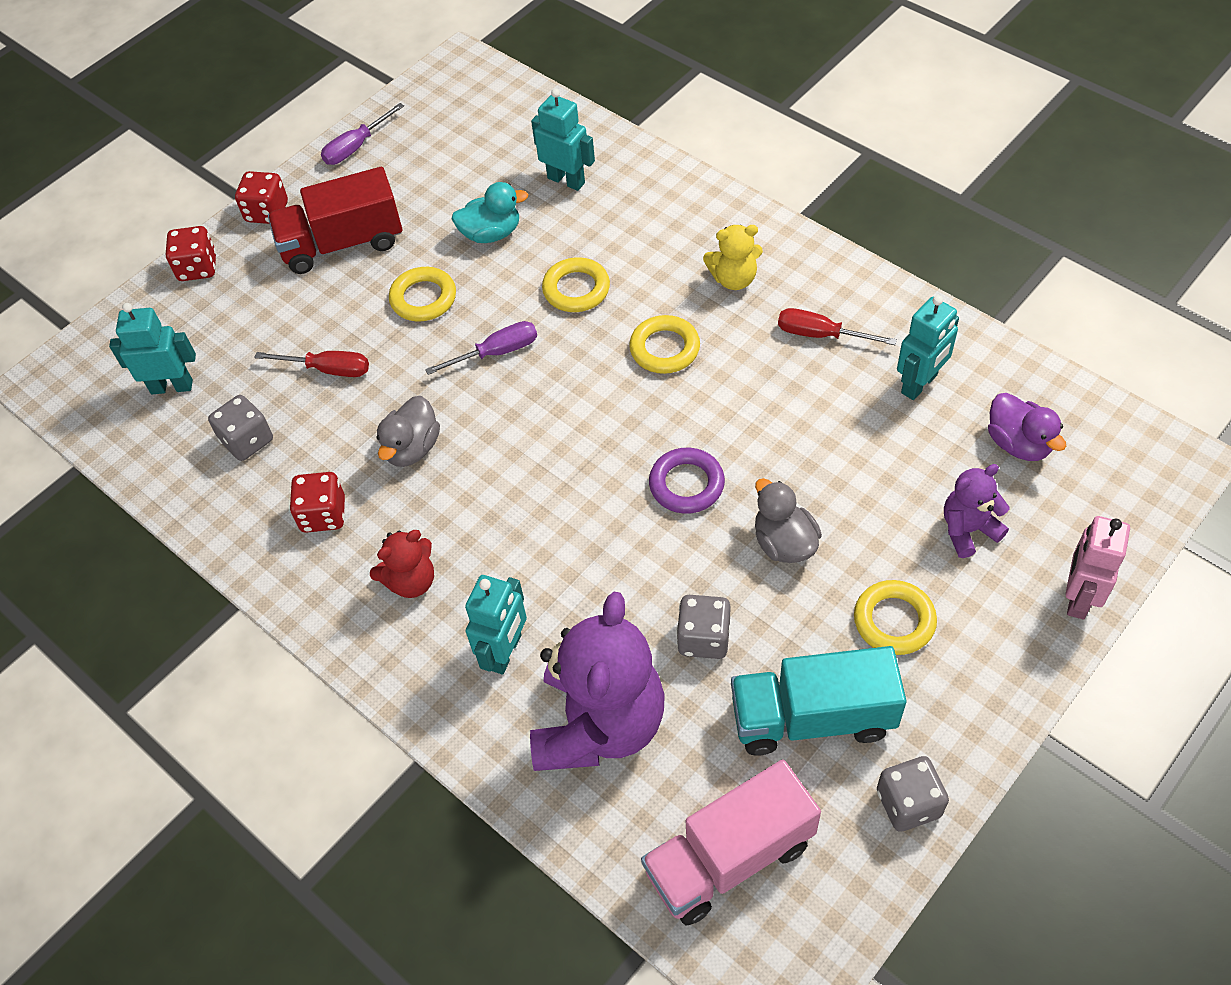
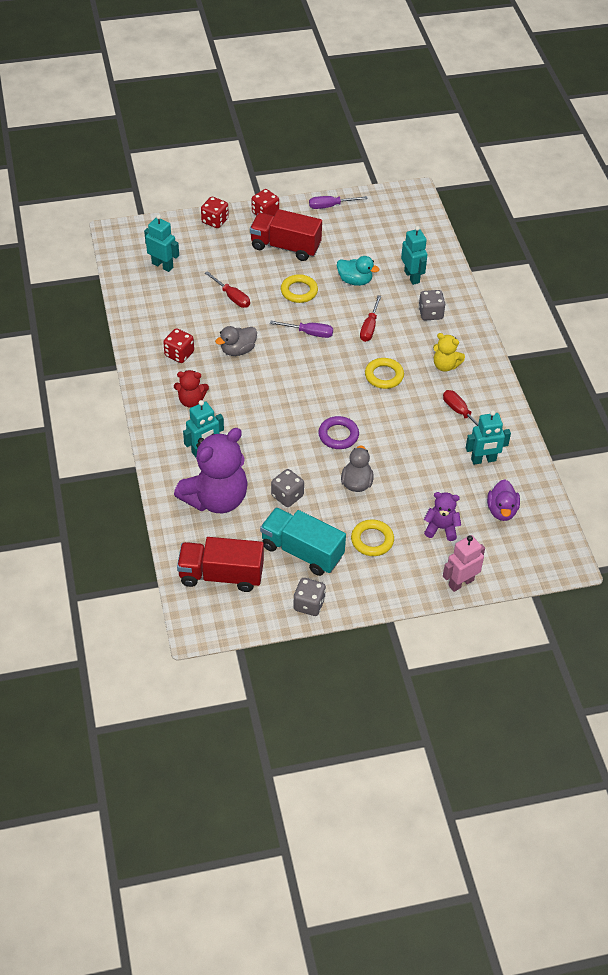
camera: 30 degrees right, 5 degrees down
(247, 441) = (174, 306): grey dice -> grey dice (430, 313)
(576, 289) = (369, 327): yellow ring -> red screwdriver
(729, 857) = (221, 575): pink truck -> red truck

